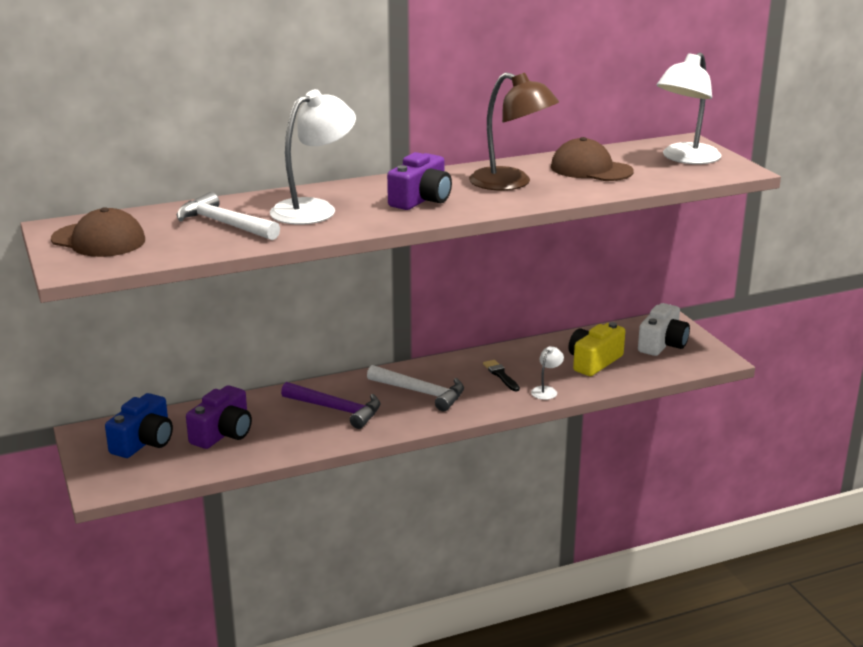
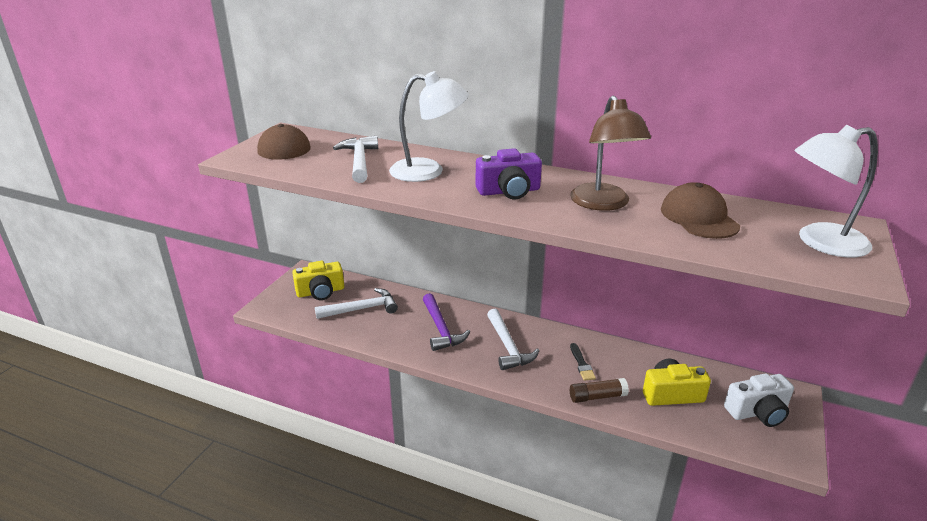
camera: 45 degrees right, 5 degrees up
(144, 442) = (320, 292): blue camera -> yellow camera
(223, 433) = (361, 309): purple camera -> white hammer
(501, 375) = (581, 364): black brush -> black brush turned 150 degrees clockwise
(546, 390) = (597, 397): white lamp -> brown glue stick

